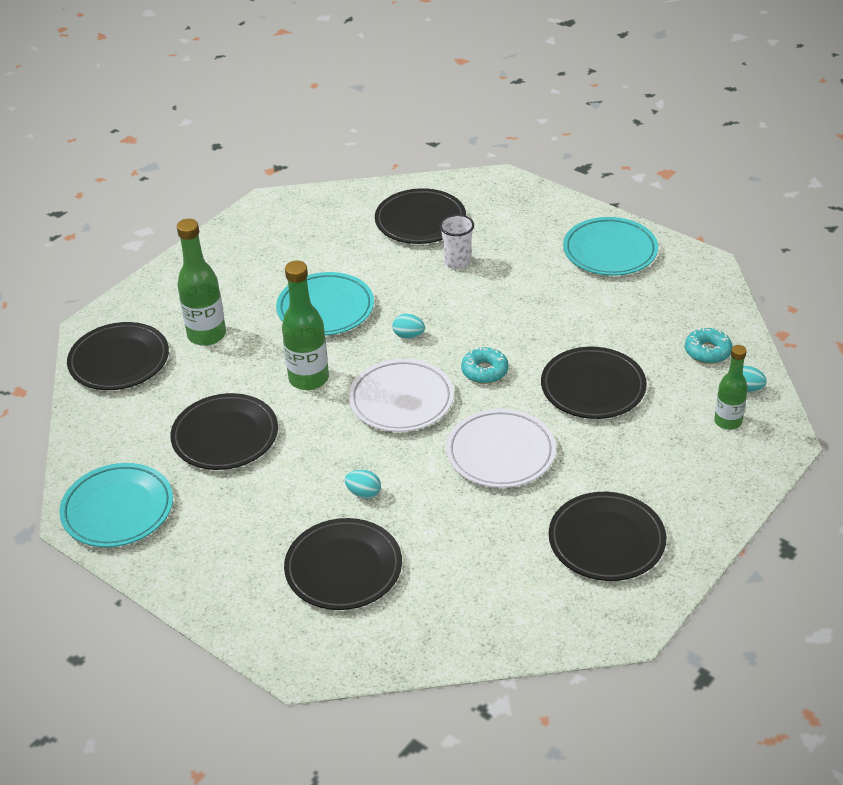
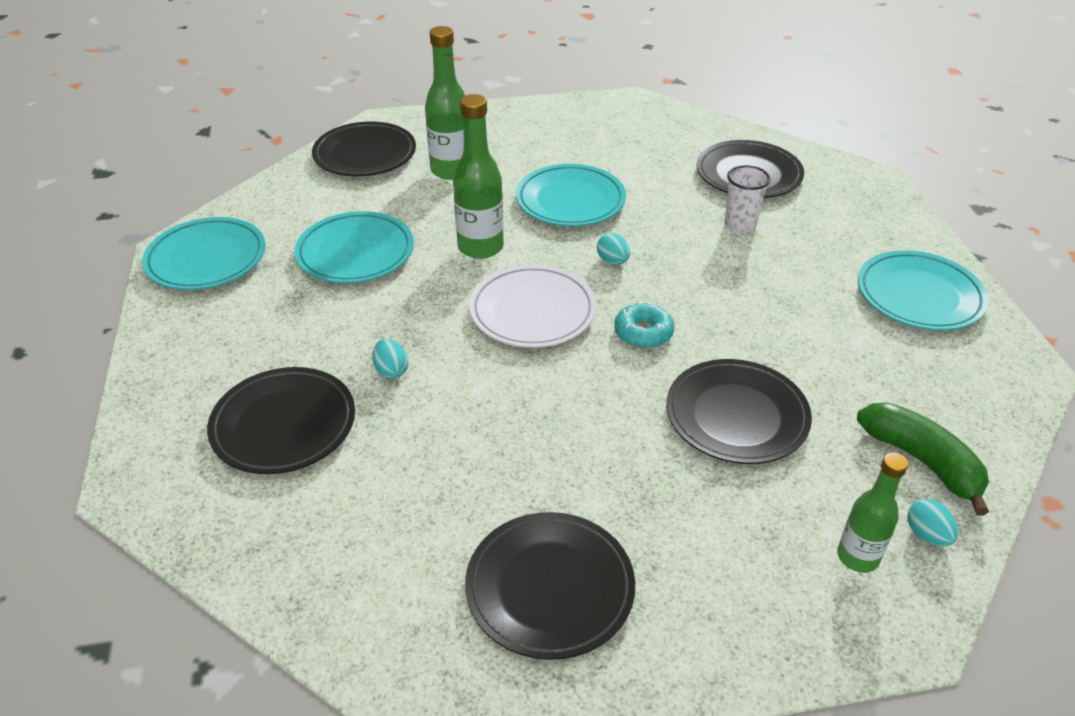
camera: 40 degrees right, 0 degrees up
(225, 436) = (355, 253): black plate -> turquoise plate
(500, 453) = (559, 418): white plate -> none
(707, 351) = (922, 461): turquoise donut -> green banana

